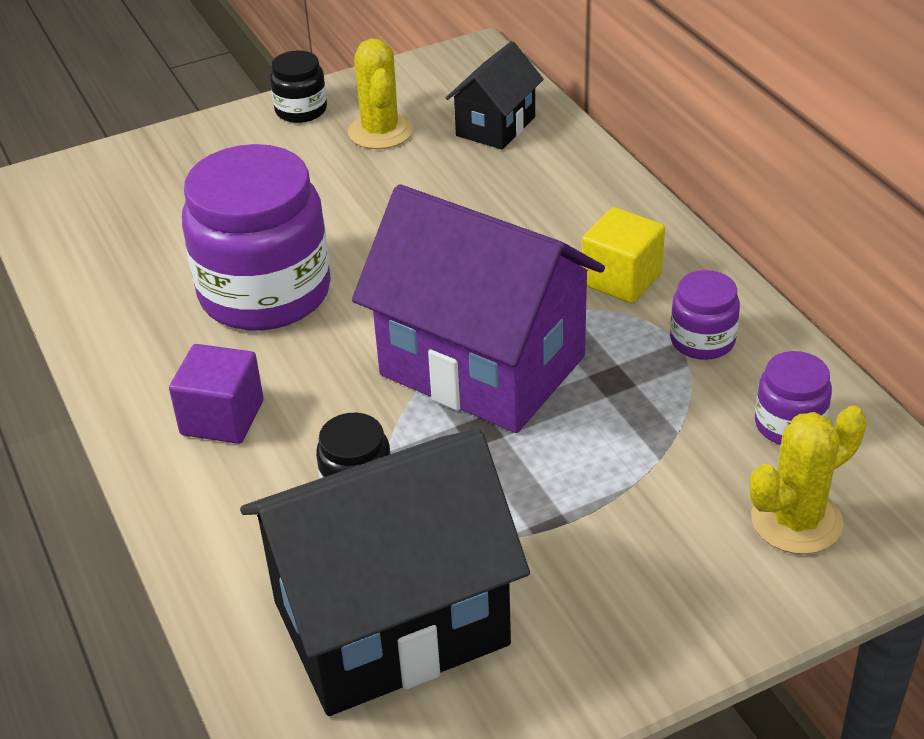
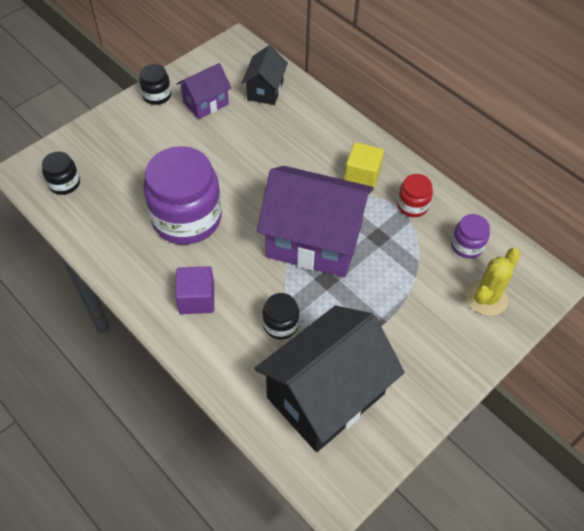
camera: 20 degrees left, 15 degrees up
(84, 211) = (64, 183): none -> black jar
(380, 131) = (206, 103): yellow cactus -> purple house
(702, 340) = (412, 205): purple jar -> red jar

